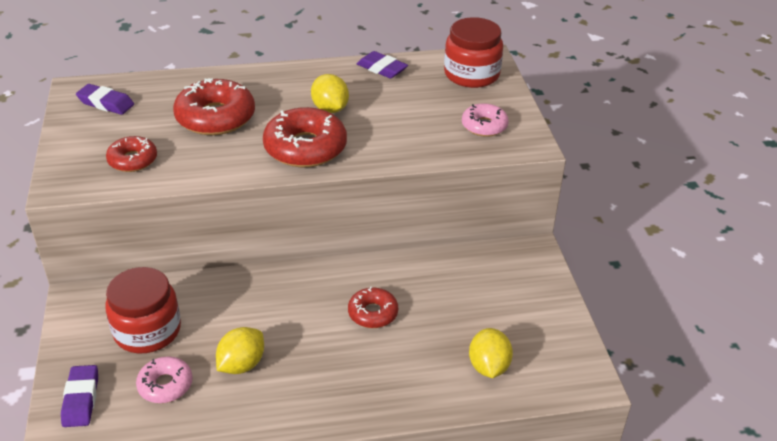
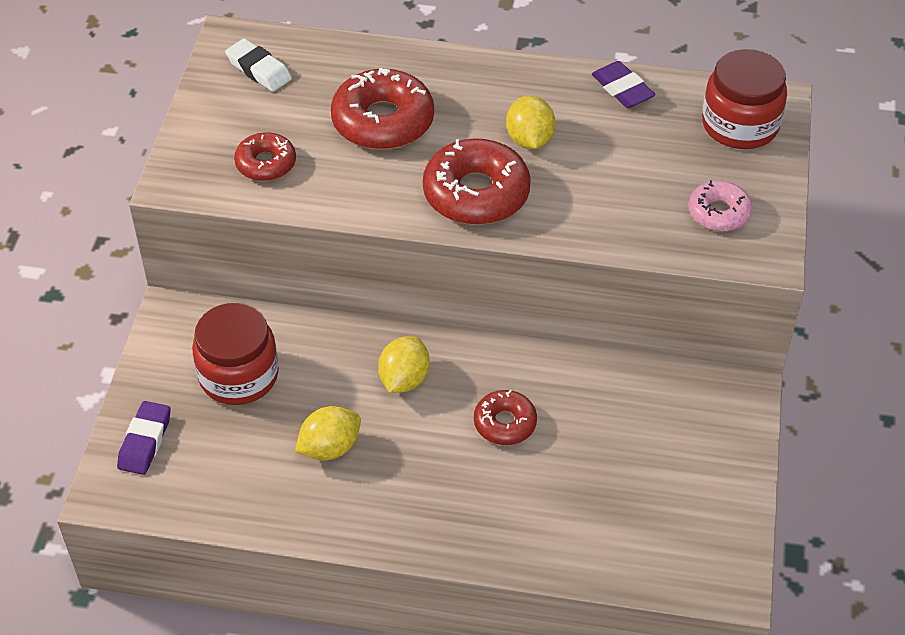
camera: 20 degrees right, 10 degrees up
(106, 103) = (259, 70): purple eraser -> white eraser
(165, 385) = (238, 450): pink donut -> none
(488, 366) = (616, 531): yellow lemon -> yellow lemon (404, 379)

